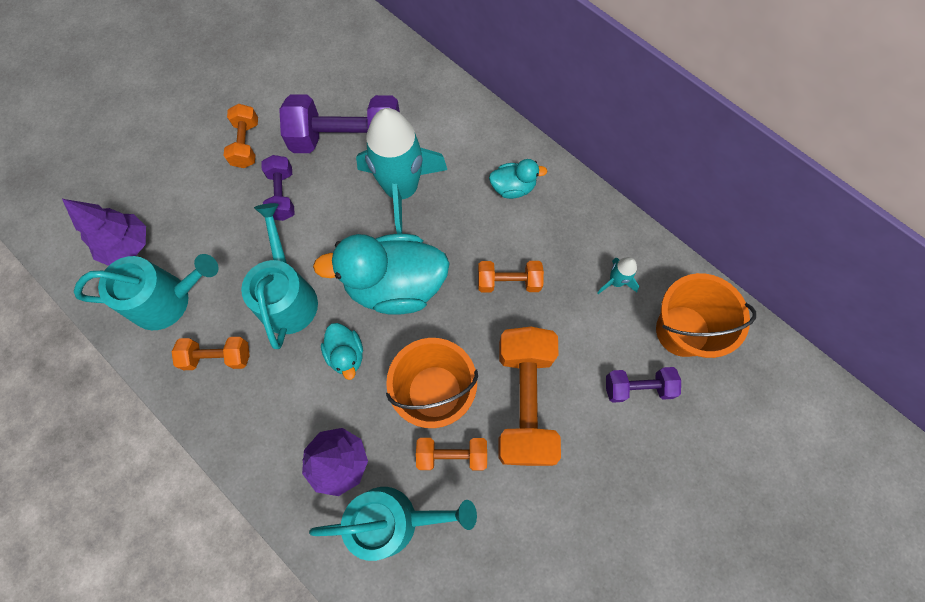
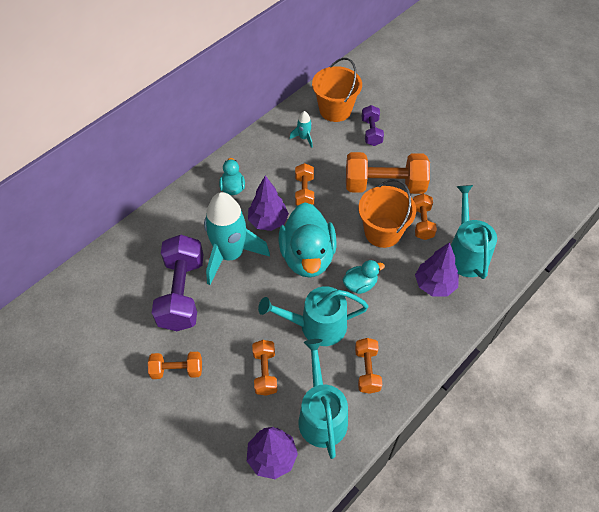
camera: 90 degrees left, 15 degrees down
(231, 236) = (265, 372): none -> orange dumbbell
(282, 195) = (229, 337): purple dumbbell -> none
(455, 234) = (268, 221): none -> purple tree

